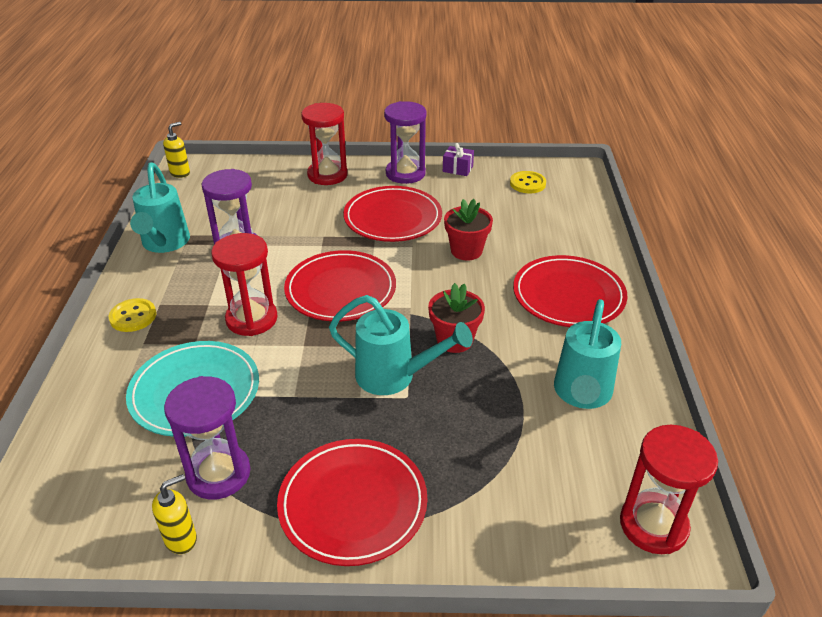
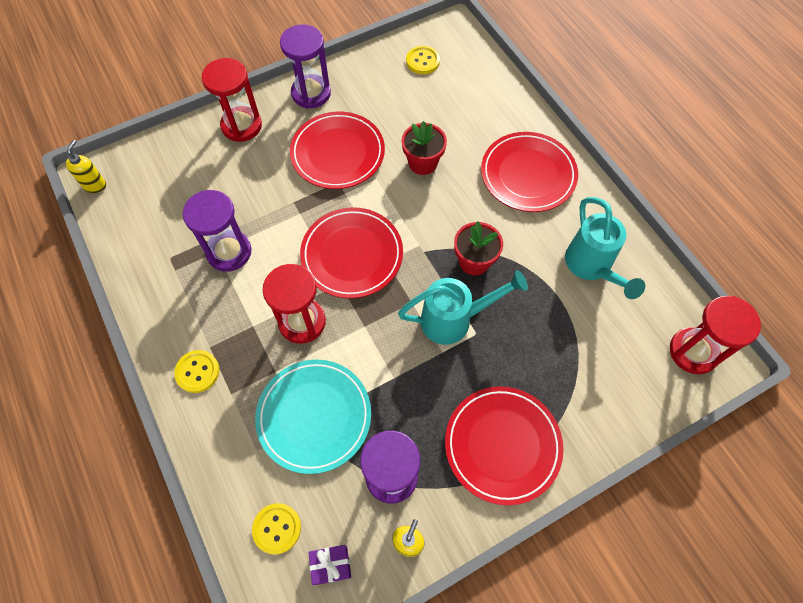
camera: 30 degrees left, 25 degrees up
(79, 462) = (277, 528): none -> yellow button
(164, 244) = (156, 279): turquoise watering can -> none
(457, 169) = (352, 67): purple gift -> purple gift (331, 565)

